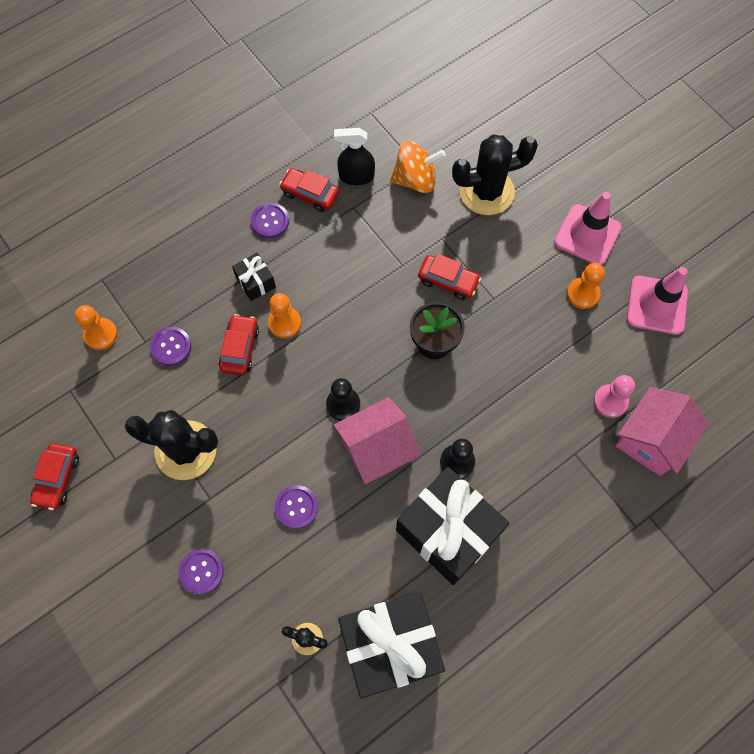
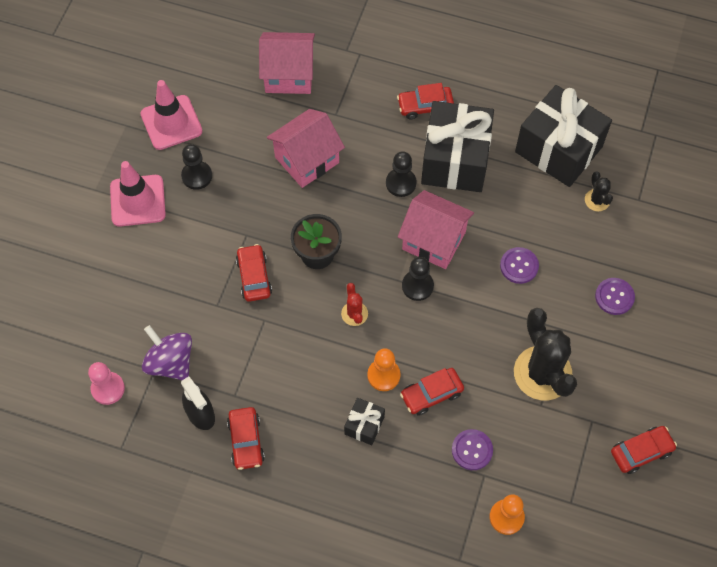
camera: 125 degrees left, 5 degrees down
(270, 221) = (297, 456): purple button -> none
(356, 336) = (354, 314): none -> red cactus
(415, 179) = (170, 362): orange spinning top -> purple spinning top
(486, 192) = (145, 298): black cactus -> none
(530, 547) = (425, 106): none -> red car
(539, 395) = (307, 160): none -> pink house
(583, 294) = (197, 176): orange pawn -> black pawn
(610, 401) = (277, 113): pink pawn -> pink pawn (108, 389)

